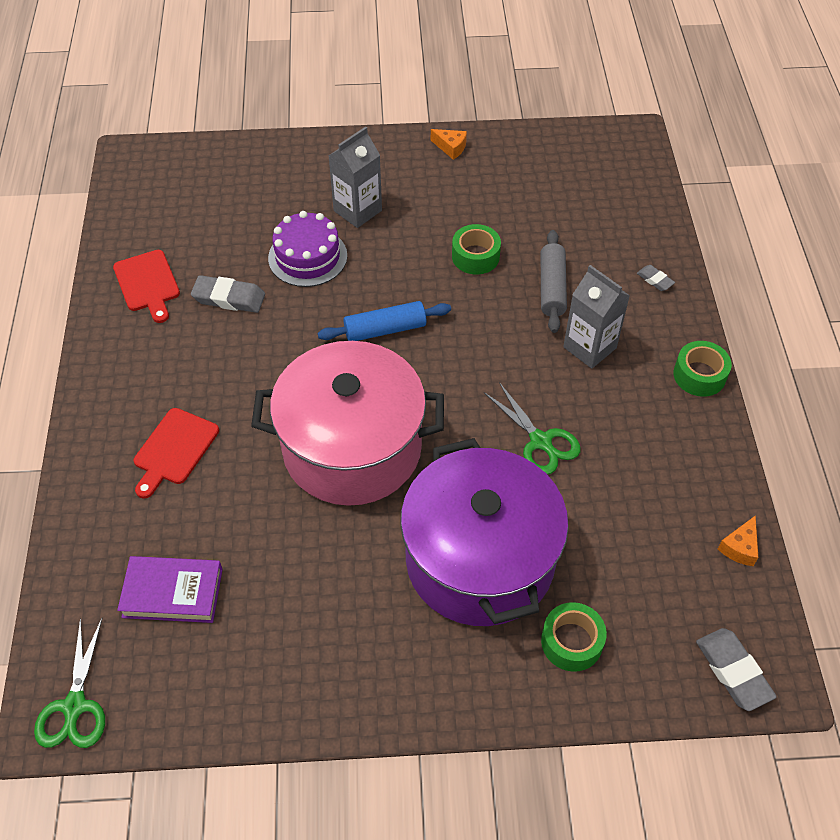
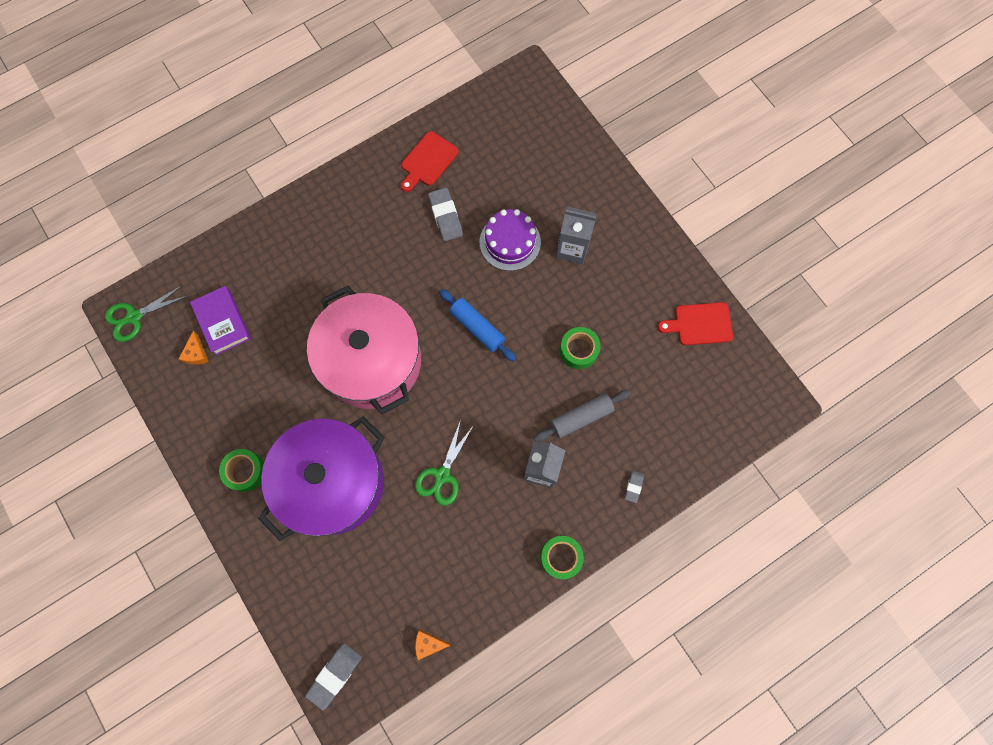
camera: 60 degrees right, 20 degrees up
(174, 450) = (314, 260): red cutting board -> red cutting board (700, 324)
(451, 147) = (677, 275): orange cheese -> orange cheese (196, 353)
(571, 642) = (305, 566): green tape -> green tape (245, 471)

